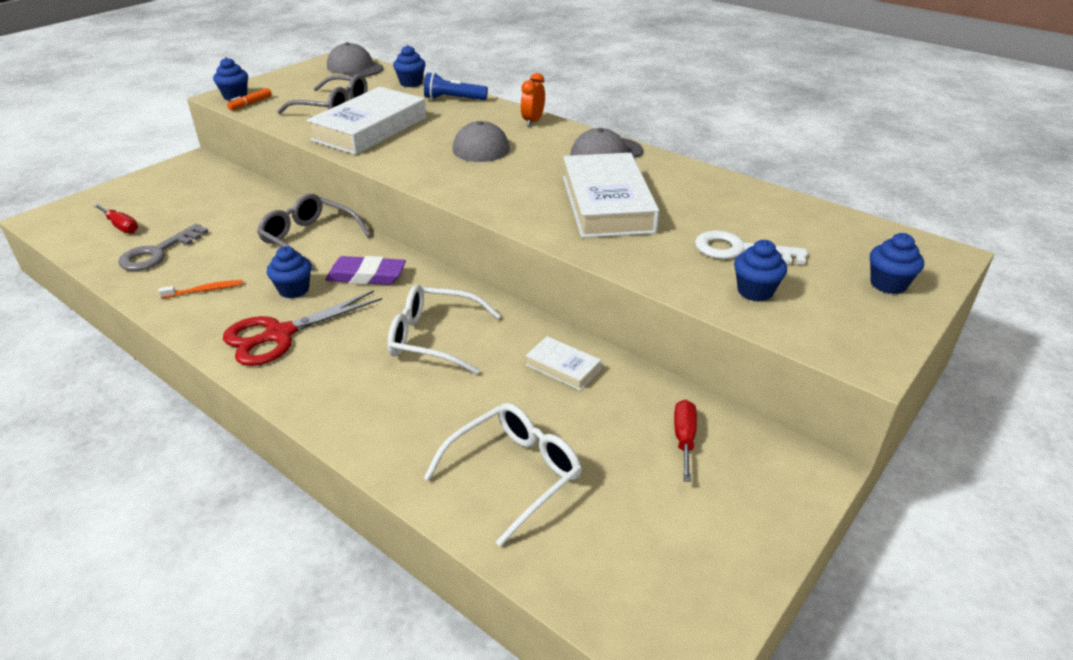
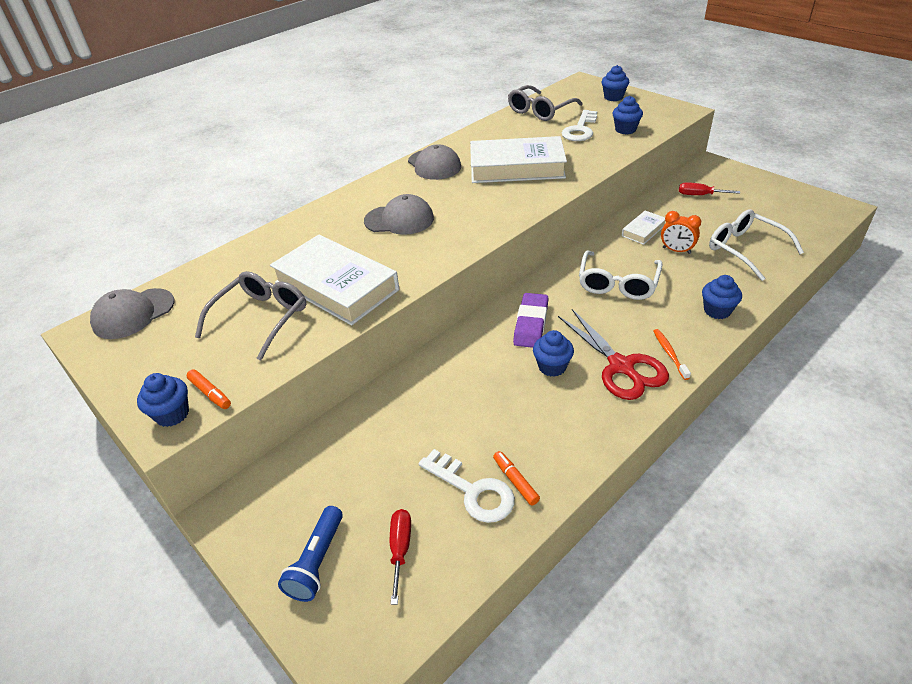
camera: 80 degrees left, 5 degrees up
(121, 226) = (400, 549): red screwdriver -> red screwdriver turned 45 degrees counterclockwise
(156, 272) = (515, 481): none -> orange marker
(158, 252) = (472, 490): grey key -> white key
(205, 290) = (552, 431): orange toothbrush -> orange toothbrush (669, 353)
(309, 239) = (460, 368): grey glasses -> grey glasses (540, 111)
(411, 83) = (217, 267): blue cupcake -> blue cupcake (717, 311)
(453, 99) = (281, 237): blue flashlight -> blue flashlight (317, 562)
(533, 121) = (357, 195): orange clock -> orange clock (676, 250)

